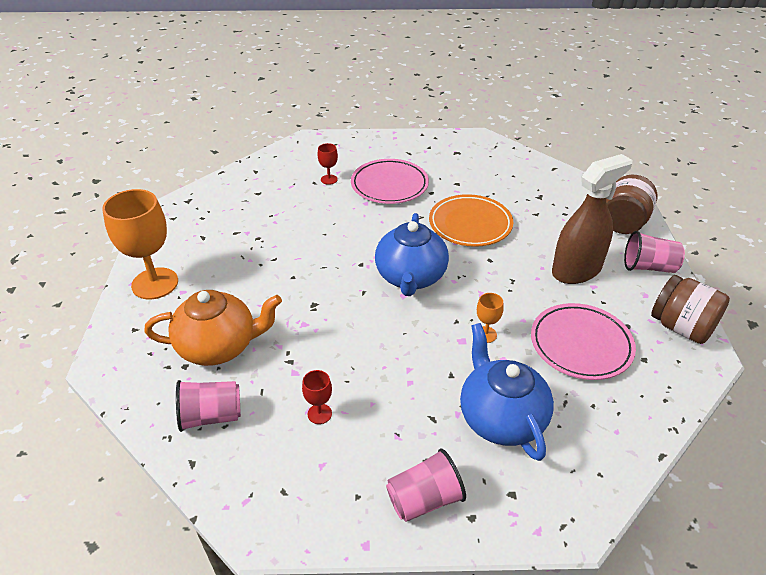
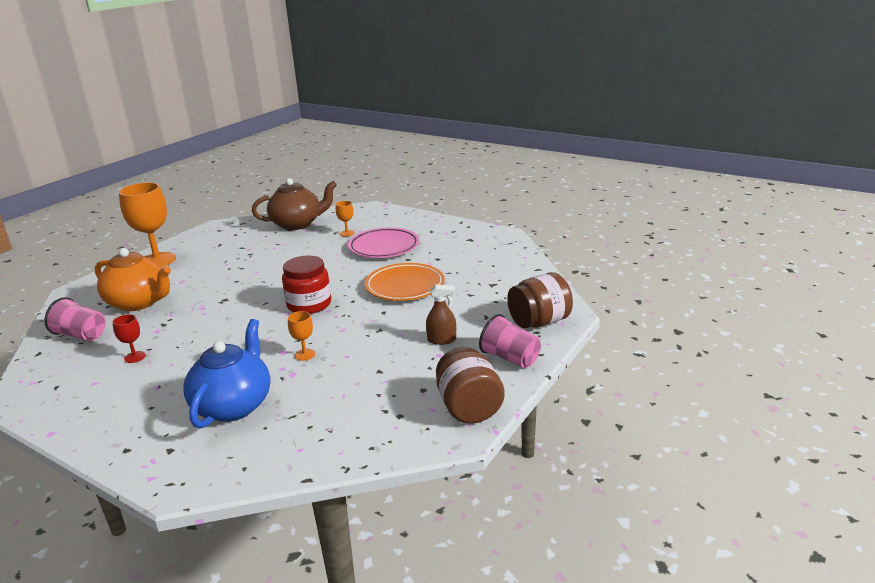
camera: 35 degrees right, 15 degrees down
(257, 183) = (297, 224): none -> brown teapot
(329, 179) = (347, 233): red goblet -> orange goblet
(410, 277) = (309, 304): blue teapot -> red jar
(424, 499) = (116, 427): pink cup -> none
(576, 270) = (441, 340): brown spray bottle -> brown spray bottle, size x0.48
(581, 345) = (364, 387): pink plate -> none

